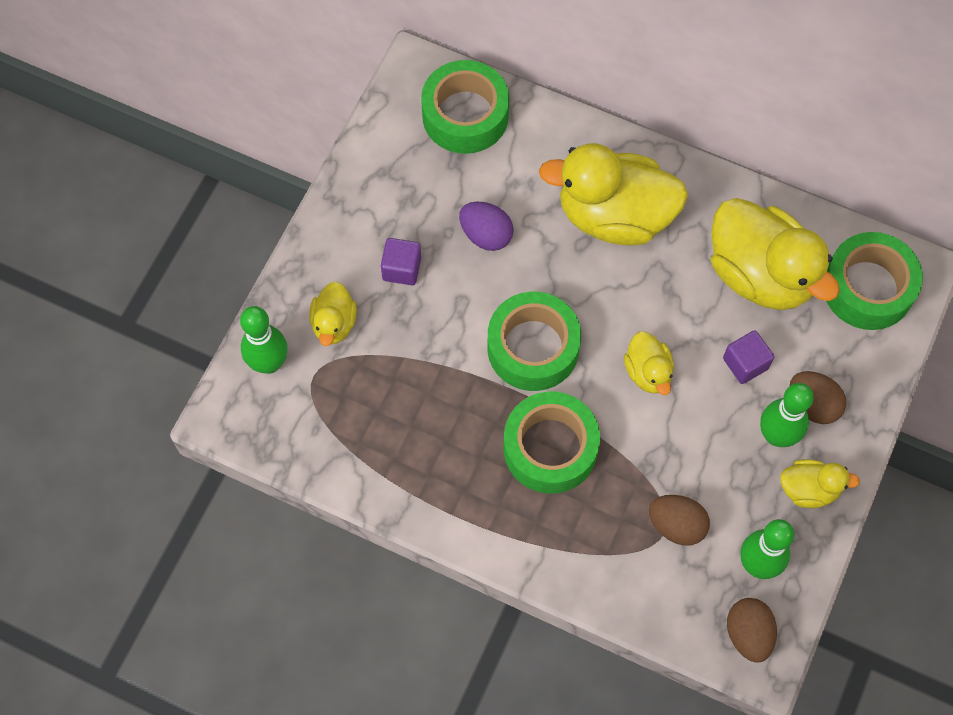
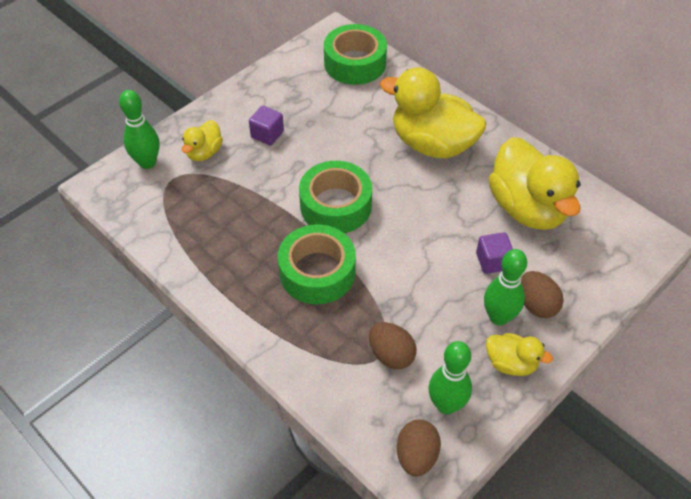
camera: 20 degrees right, 15 degrees down
(486, 235) = (335, 131): purple egg -> none
(648, 372) = (414, 245): yellow duck -> none
(868, 288) = (610, 240): green tape -> none

